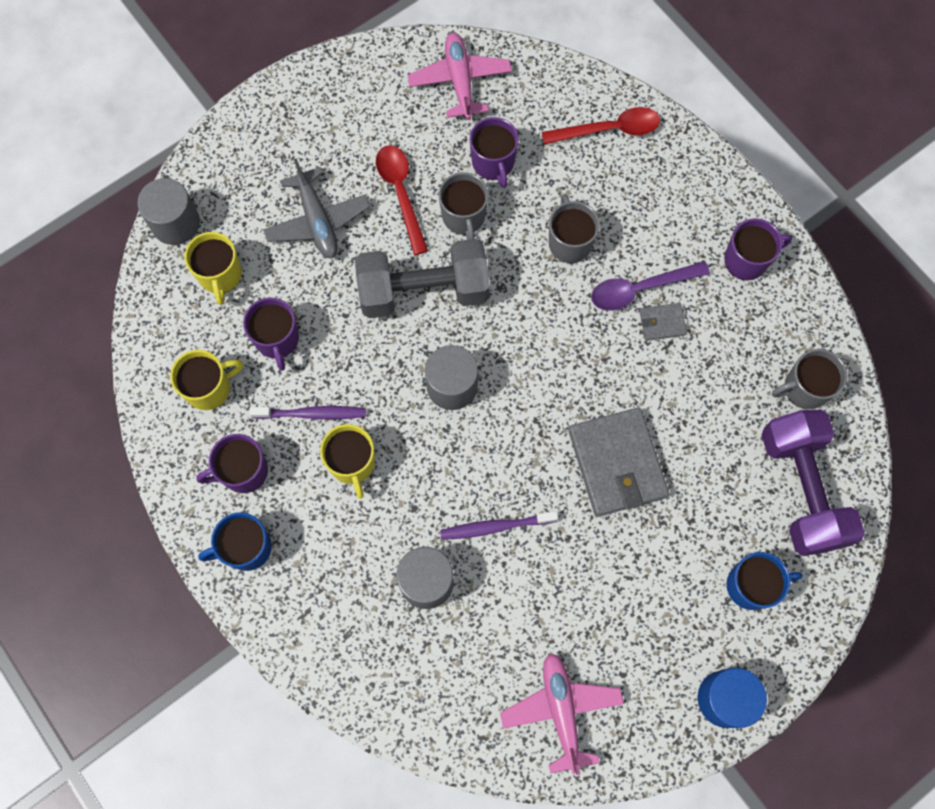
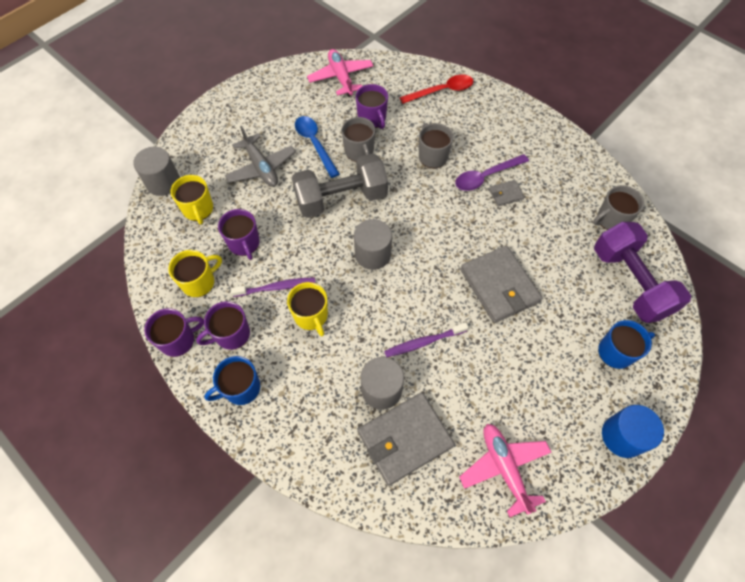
camera: 10 degrees left, 10 degrees down
(401, 194) = (315, 144): red spoon -> blue spoon
(443, 651) = (404, 439): none -> grey wallet
(747, 260) = (550, 150): purple mug -> purple mug (178, 340)

